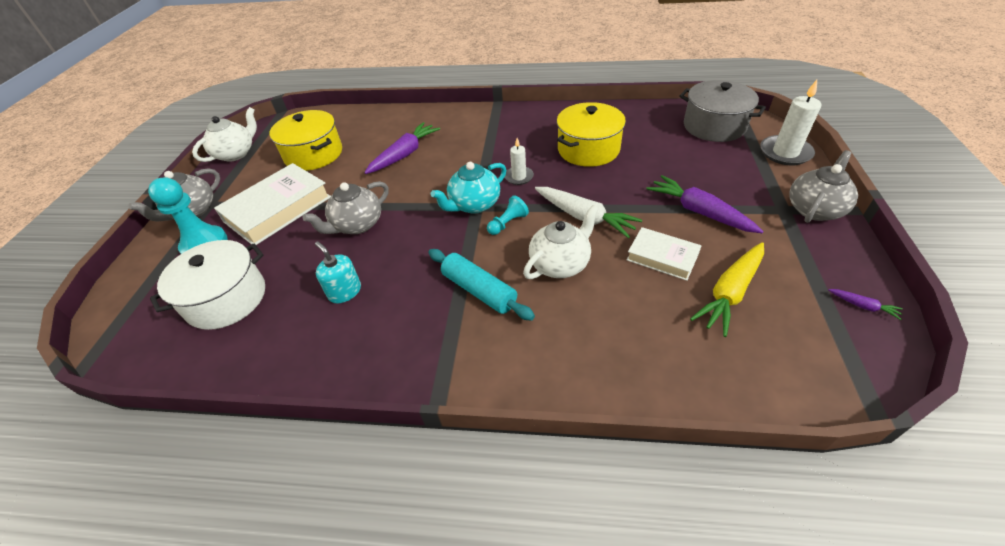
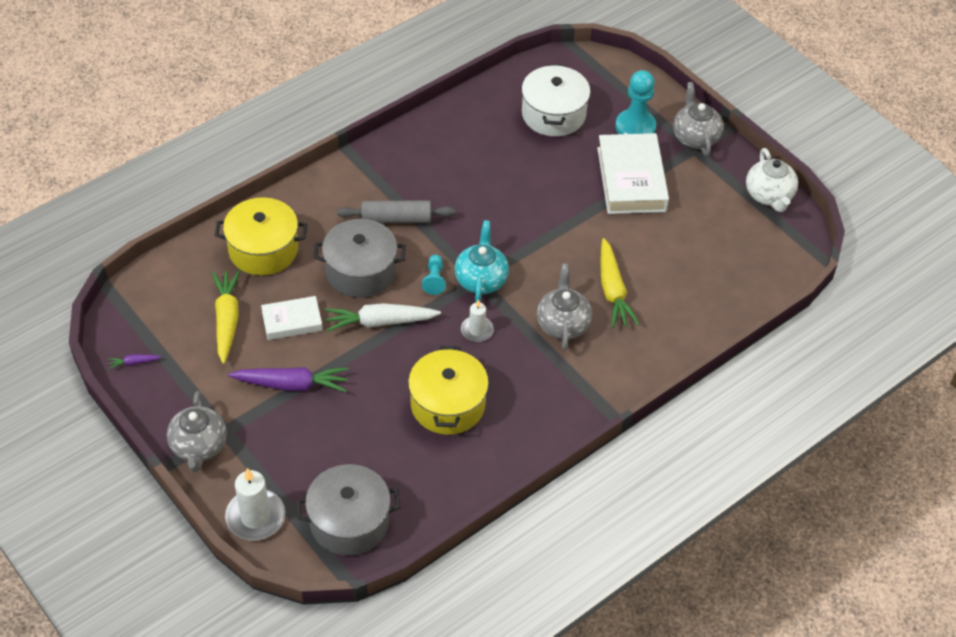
camera: 130 degrees right, 5 degrees up
(313, 154) = (696, 239): yellow pot -> yellow pot (263, 249)
(345, 292) = (484, 164): turquoise soap dispenser -> none
(357, 225) = (548, 207): grey teapot -> grey teapot (562, 324)
(404, 154) = (612, 291): purple carrot -> yellow carrot
(479, 290) = (396, 219): turquoise rolling pin -> grey rolling pin
(560, 263) = (360, 271): white teapot -> grey pot

